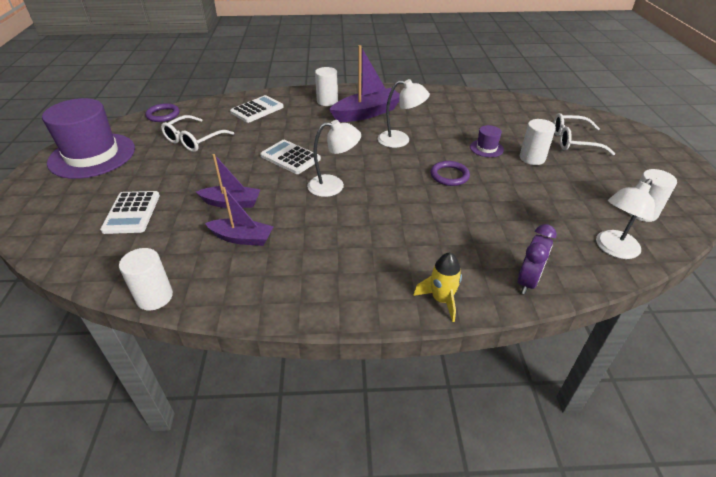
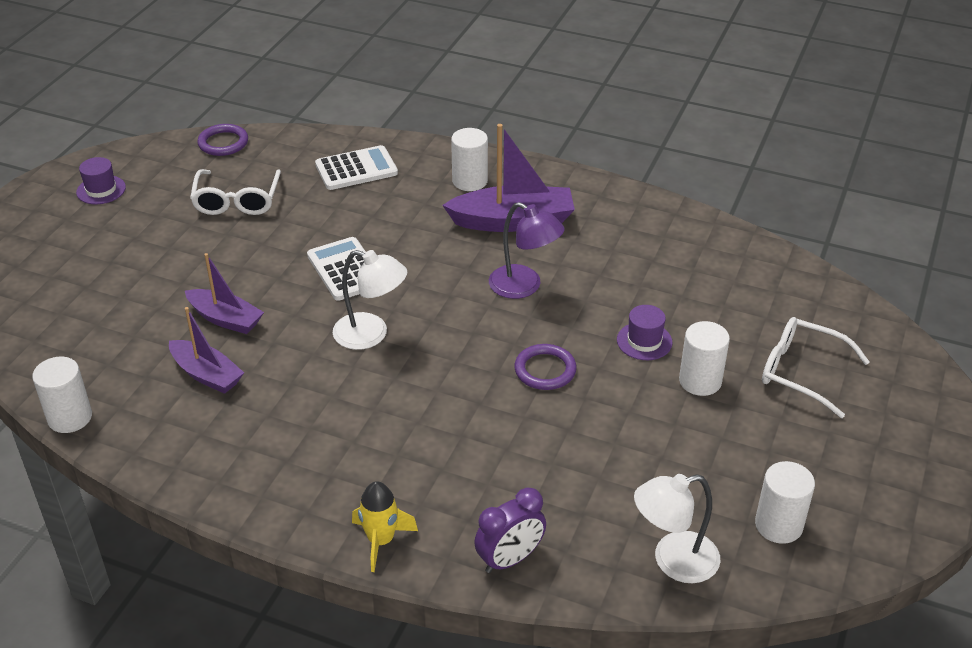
camera: 25 degrees right, 0 degrees up
(92, 155) = (101, 190): purple hat -> purple hat, size x0.42
(132, 213) = (103, 295): white calculator -> none
(193, 140) = (237, 201): white glasses -> white glasses turned 60 degrees counterclockwise
(400, 140) = (524, 287): white lamp -> purple lamp

